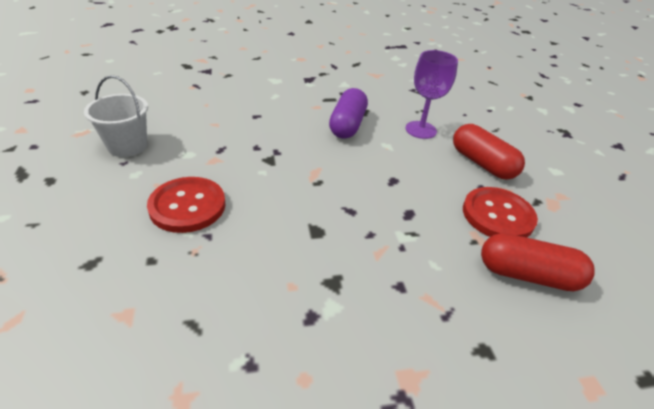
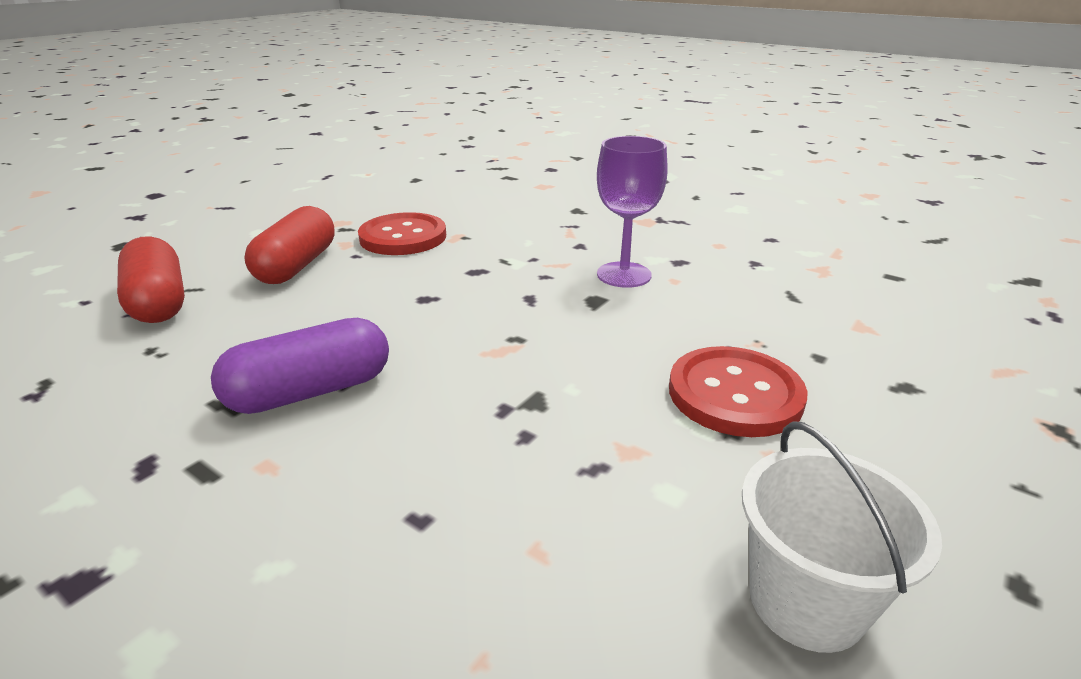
camera: 130 degrees left, 10 degrees down
(420, 130) = (243, 327): purple goblet -> purple goblet (624, 275)
(527, 275) = (472, 213): red capsule -> red capsule (158, 302)

